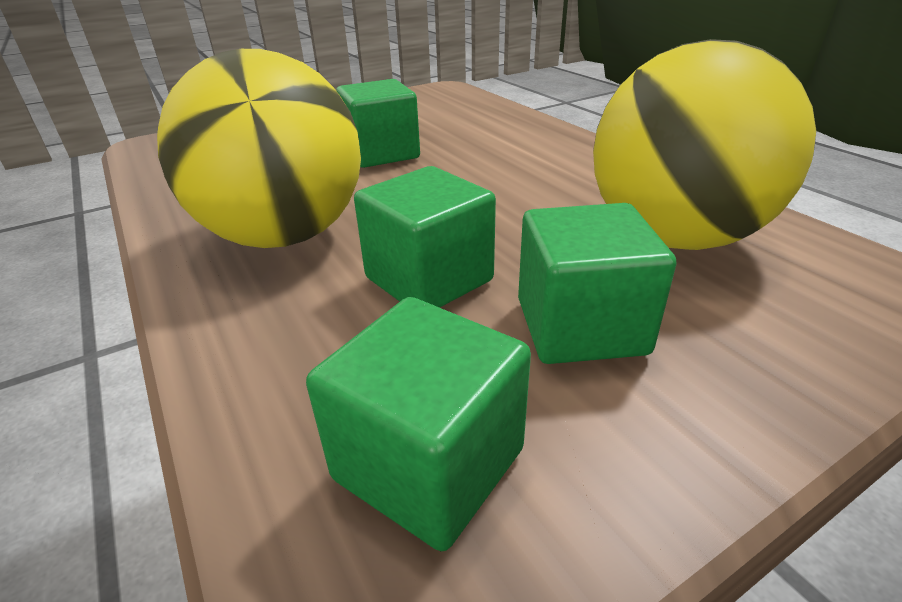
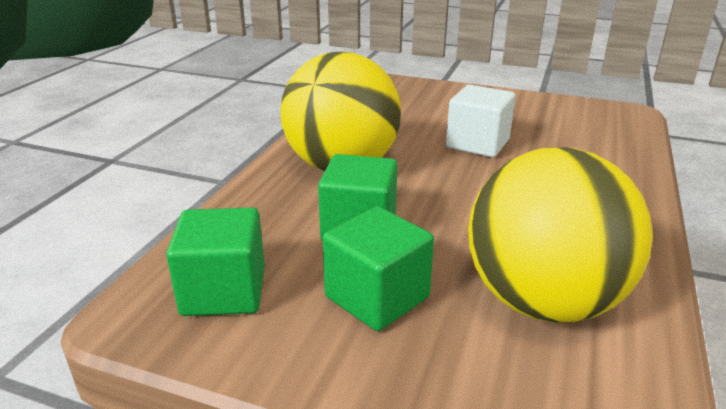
camera: 50 degrees right, 5 degrees down
(381, 153) = (477, 144): green cube -> white cube

